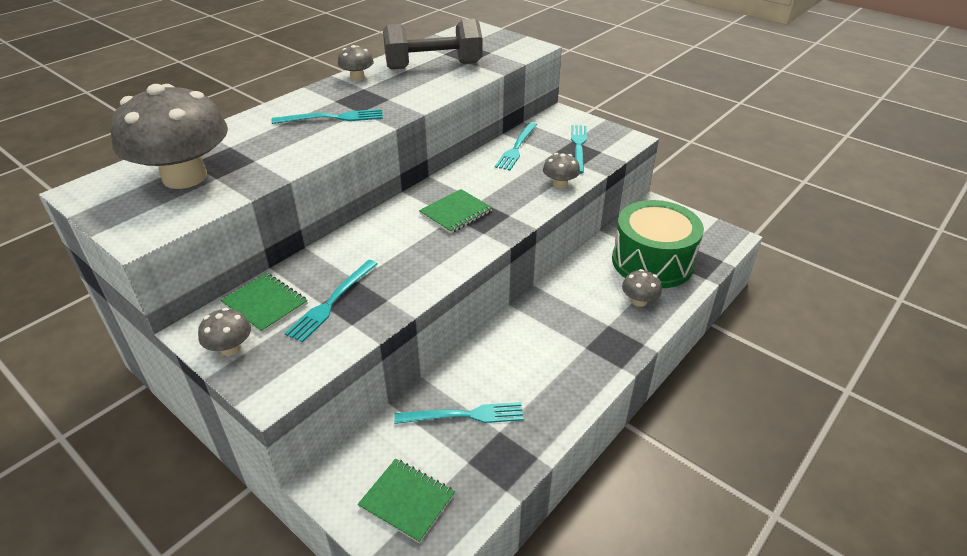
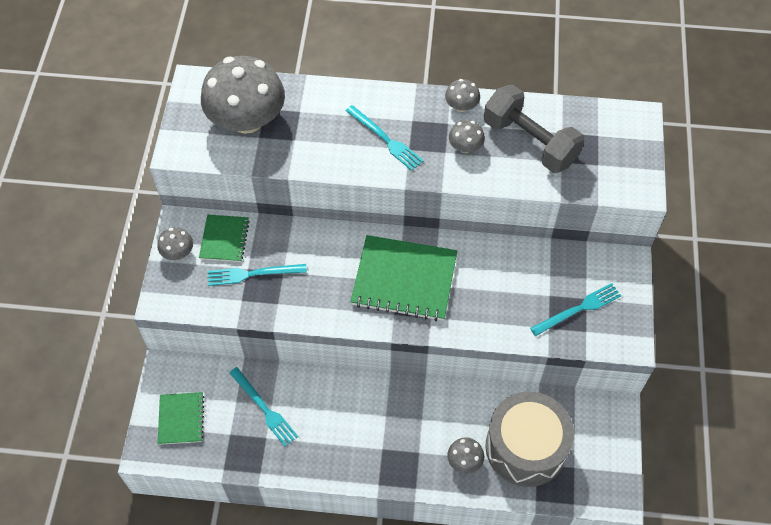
camera: 55 degrees right, 20 degrees up
(456, 213) = (404, 280): green notebook -> green notebook, size x1.82
(516, 148) = (535, 263): turquoise fork -> none
(560, 184) = (504, 328): grey mushroom -> grey mushroom (465, 147)
(652, 262) = (525, 447): green drum -> grey drum

